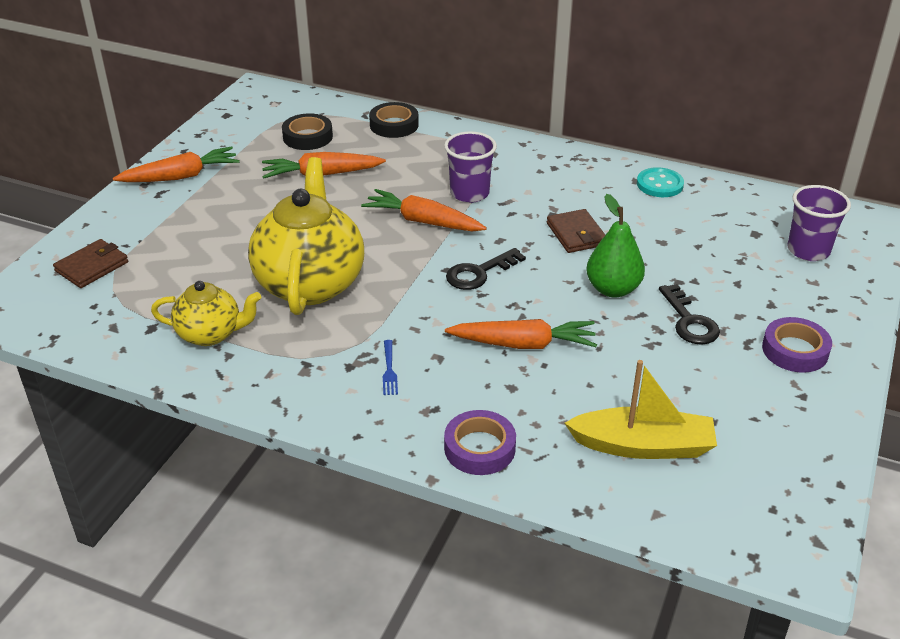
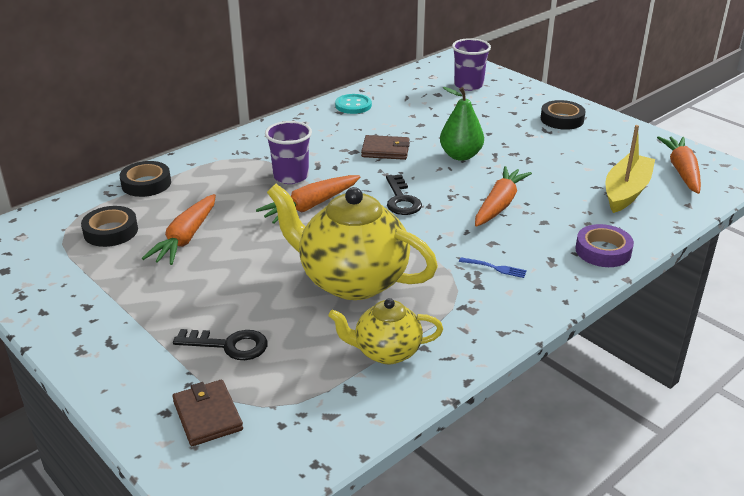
camera: 65 degrees left, 5 degrees down
(181, 176) = (94, 322): orange carrot -> orange carrot (681, 171)
(211, 334) = (386, 352): yellow teapot -> yellow teapot turned 120 degrees counterclockwise
(689, 321) = (513, 141): black key -> black key (229, 345)
(795, 350) = (562, 119): purple tape -> black tape

